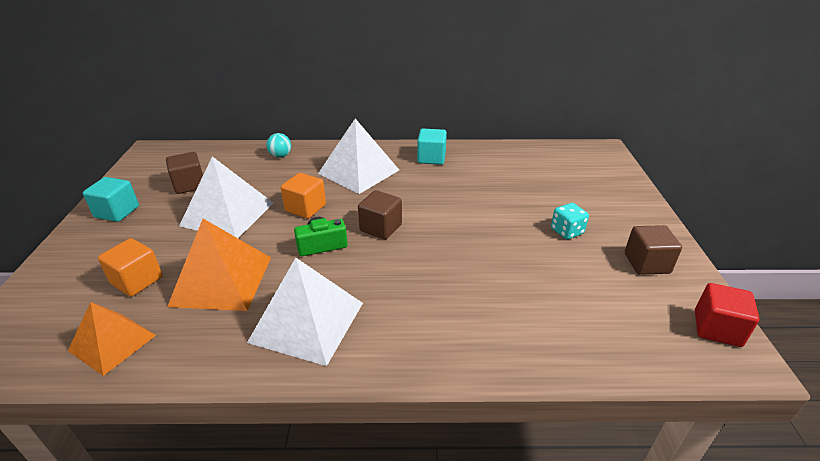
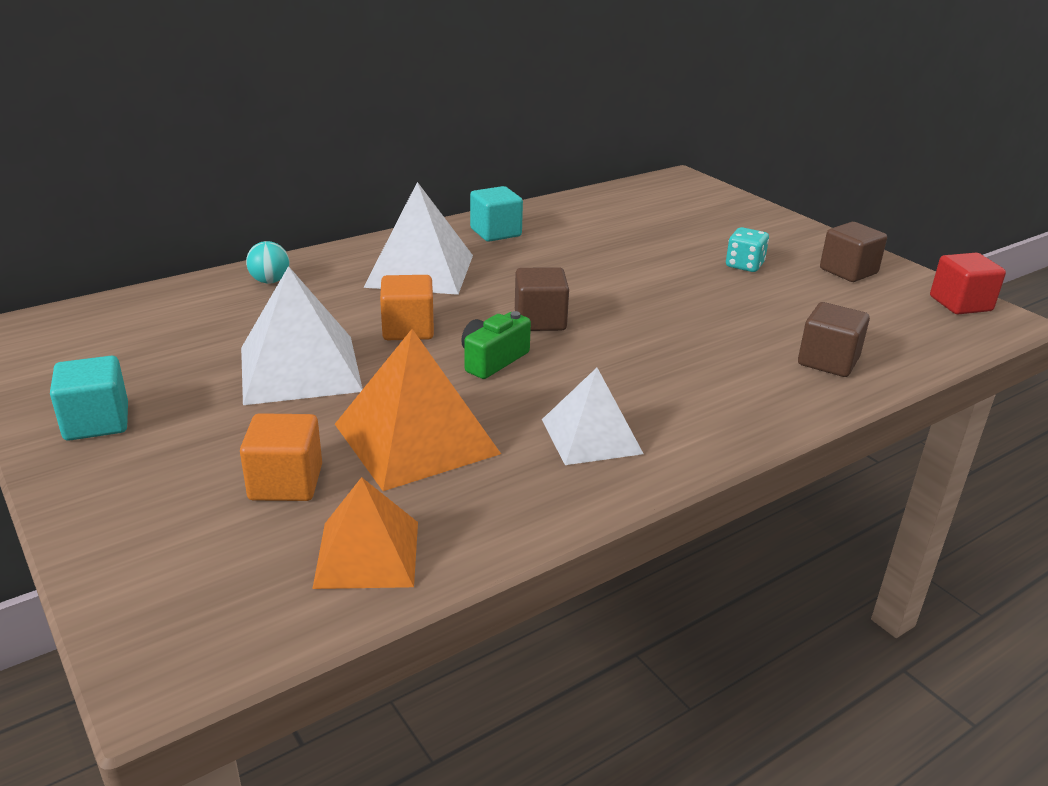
camera: 35 degrees left, 5 degrees down
(189, 185) = (173, 354): brown cube -> brown cube (828, 361)
(307, 322) = (591, 436): white pyramid -> white pyramid, size x0.65

